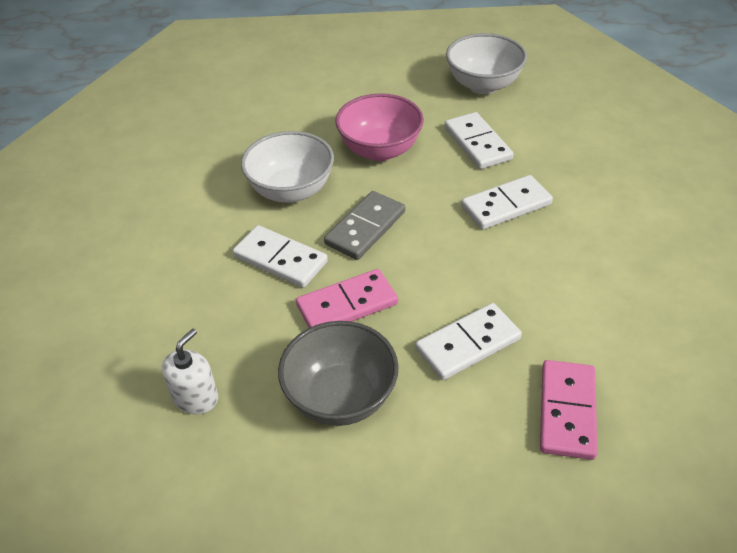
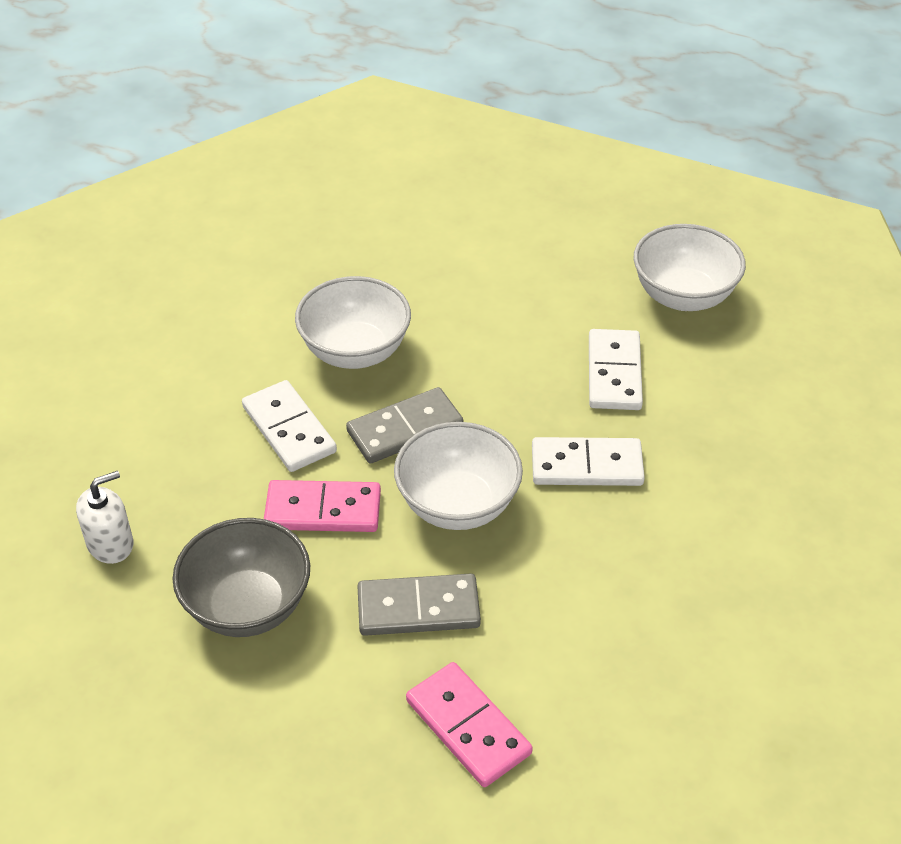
camera: 25 degrees right, 0 degrees up
(380, 150) = (490, 338): pink bowl -> none
(441, 263) = (458, 505): none -> white bowl
(468, 344) = (418, 608): white domino -> grey domino
(567, 411) = (468, 727): pink domino -> pink domino turned 75 degrees counterclockwise

